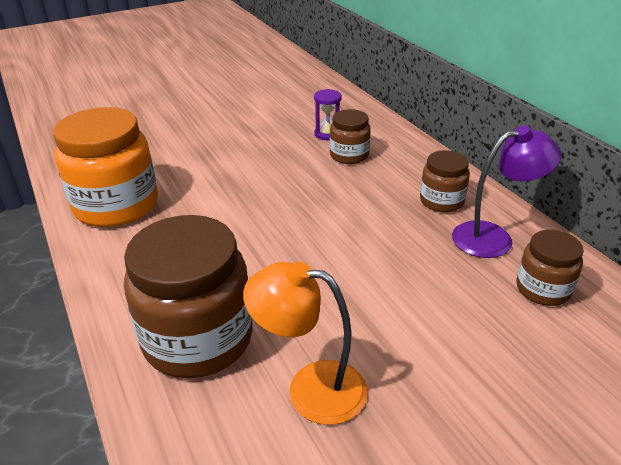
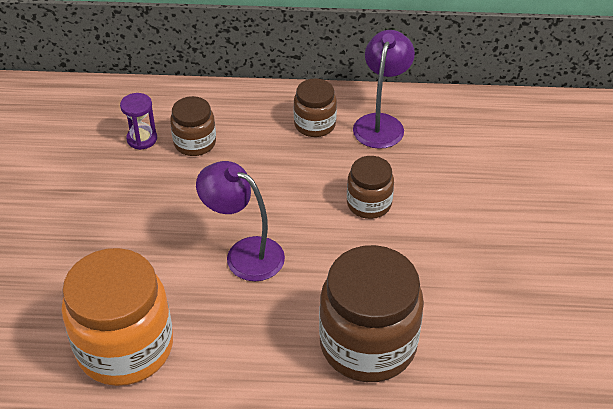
camera: 60 degrees left, 10 degrees up
(253, 223) = (244, 254): none -> purple lamp
(310, 388) = (459, 298): orange lamp -> none
(543, 289) = (450, 133): brown jar -> brown jar (369, 203)

